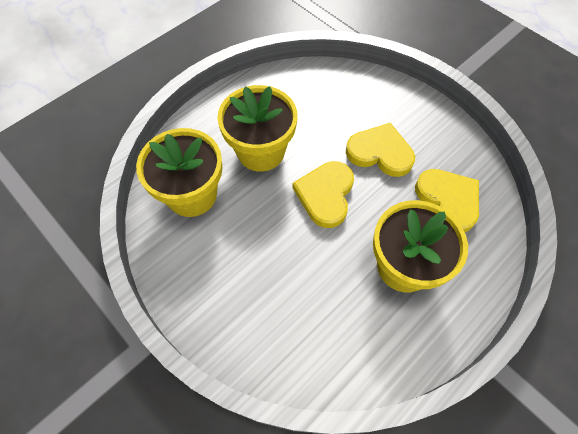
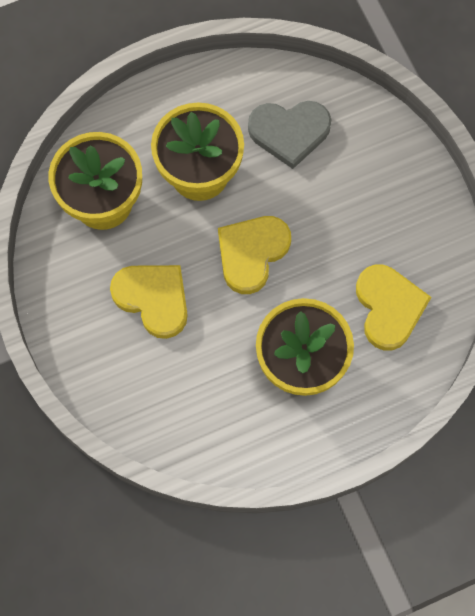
camera: 20 degrees right, 10 degrees up
(315, 105) = (289, 132): none -> grey heart
(380, 152) = (339, 222): yellow heart -> yellow heart (153, 299)

